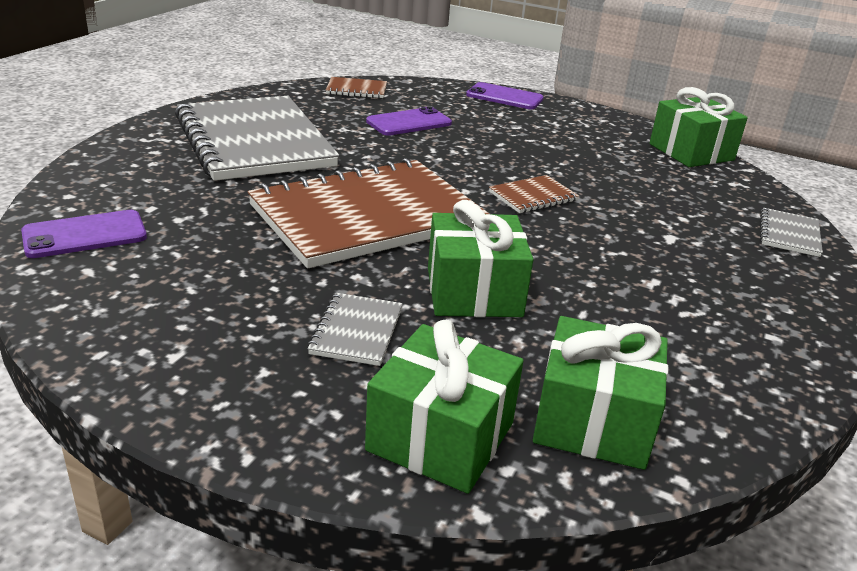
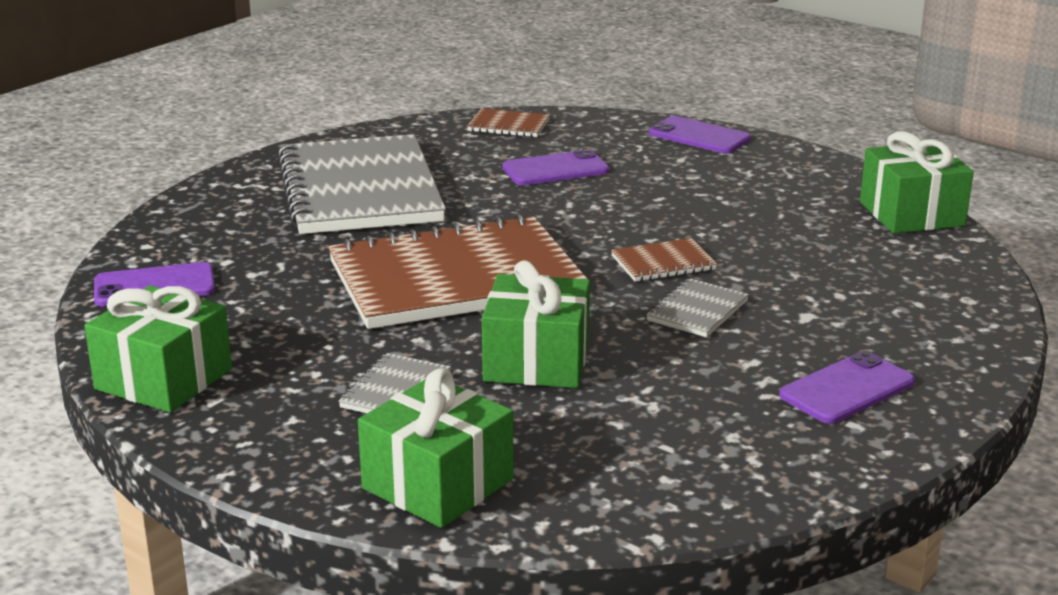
camera: 15 degrees right, 5 degrees down
(593, 420) = (597, 483): green gift -> green gift (164, 379)
(744, 302) = (847, 389): none -> purple phone
(789, 234) = (966, 319): grey notebook -> grey notebook (697, 311)

